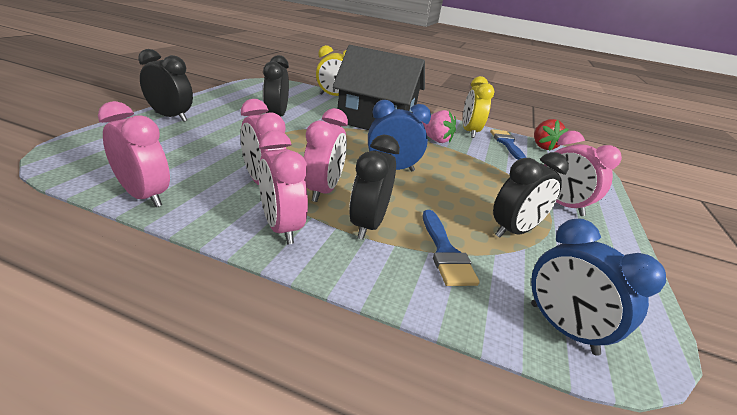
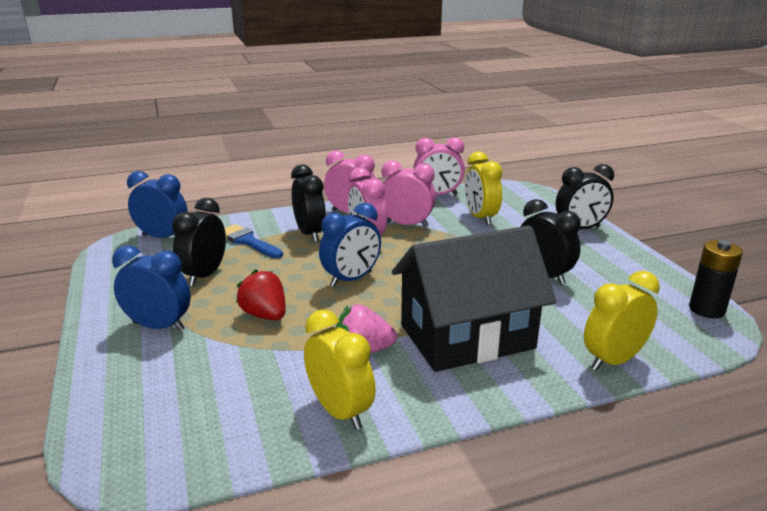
camera: 145 degrees right, 5 degrees down
(195, 155) = (480, 218): none -> yellow clock
(253, 84) = (706, 309): none -> black battery
(507, 143) = (261, 419): blue brush -> none
(542, 146) = (192, 459): red strawberry -> red strawberry (265, 315)
(561, 205) = (159, 326): pink clock -> blue clock

